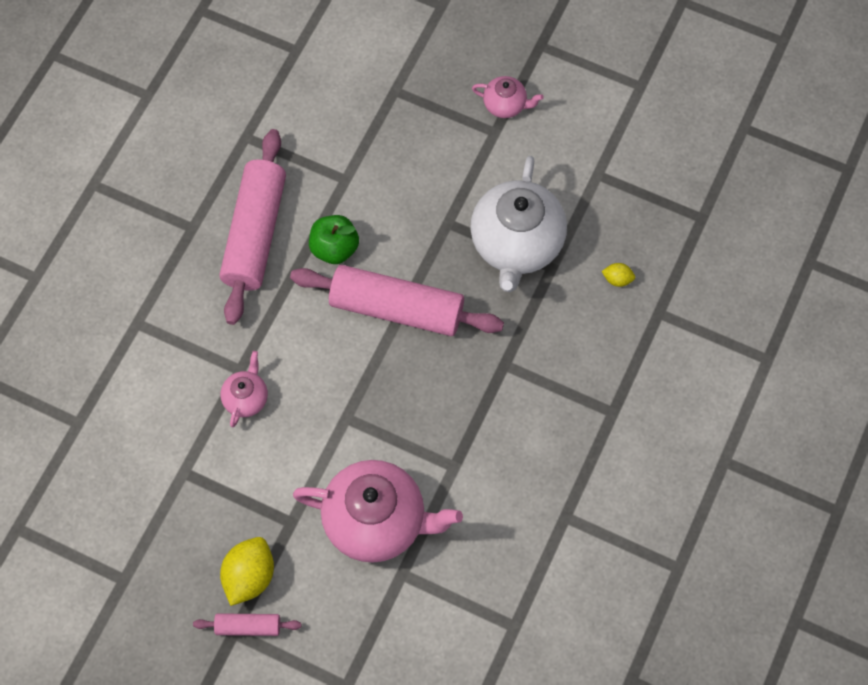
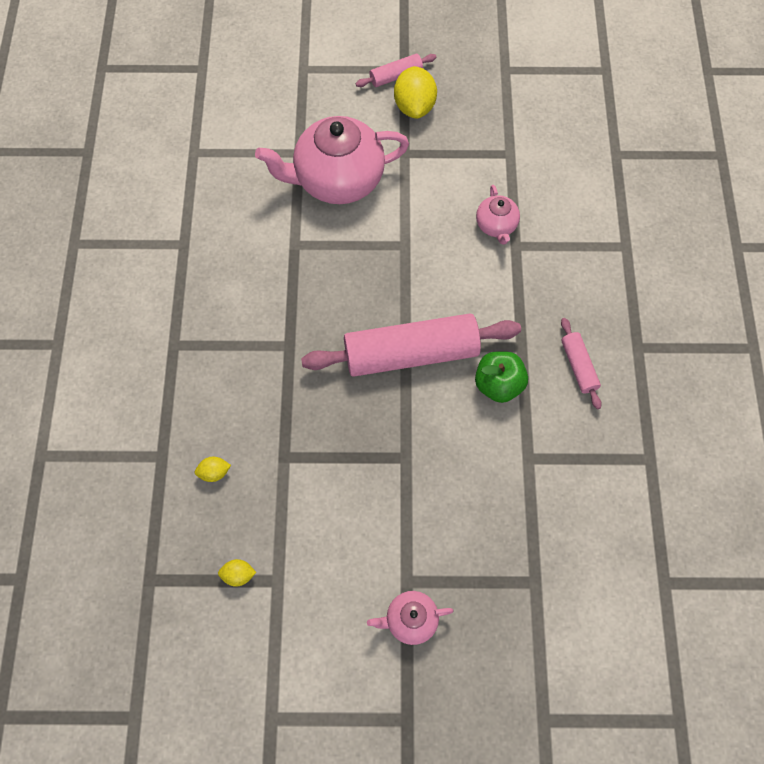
camera: 155 degrees right, 0 degrees up
(255, 234) = (578, 366): pink rolling pin -> pink rolling pin, size x0.46
(516, 244) = (328, 464): white teapot -> none
(627, 191) = (238, 575): none -> yellow lemon

